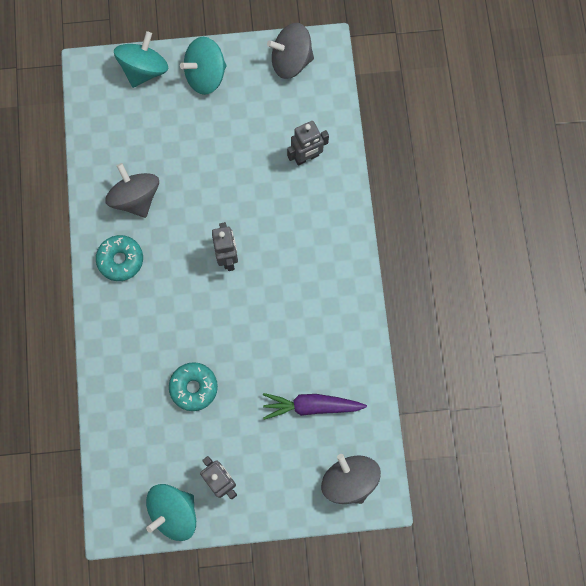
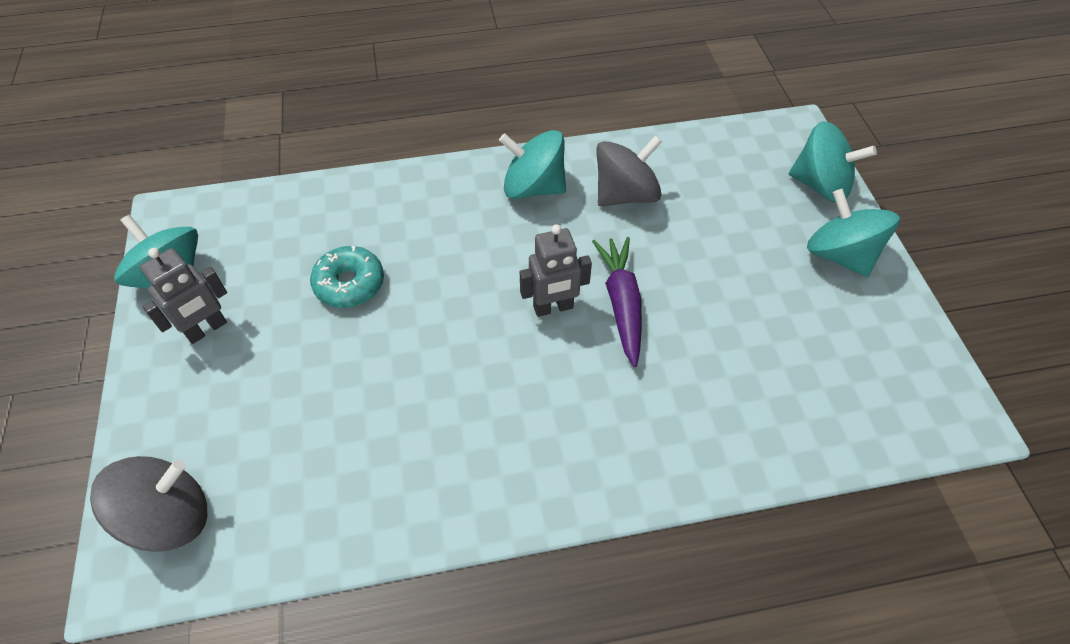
camera: 85 degrees right, 20 degrees down
(120, 260) = (533, 187): turquoise donut -> turquoise spinning top
(291, 61) = (913, 367): grey spinning top -> none
(306, 157) = (746, 405): grey robot -> none
(311, 406) = (307, 446): purple carrot -> purple carrot (621, 303)

